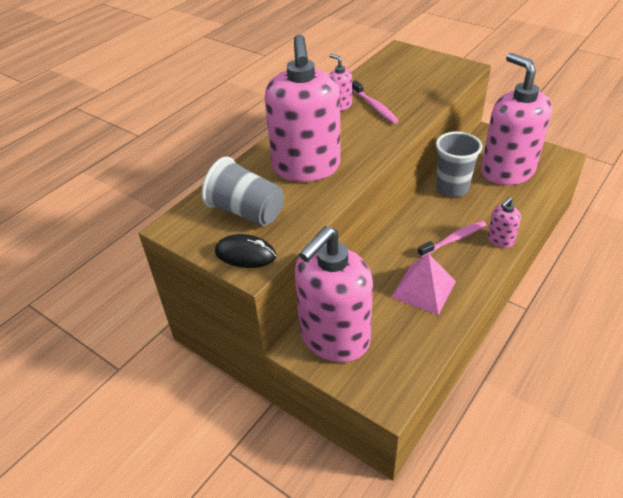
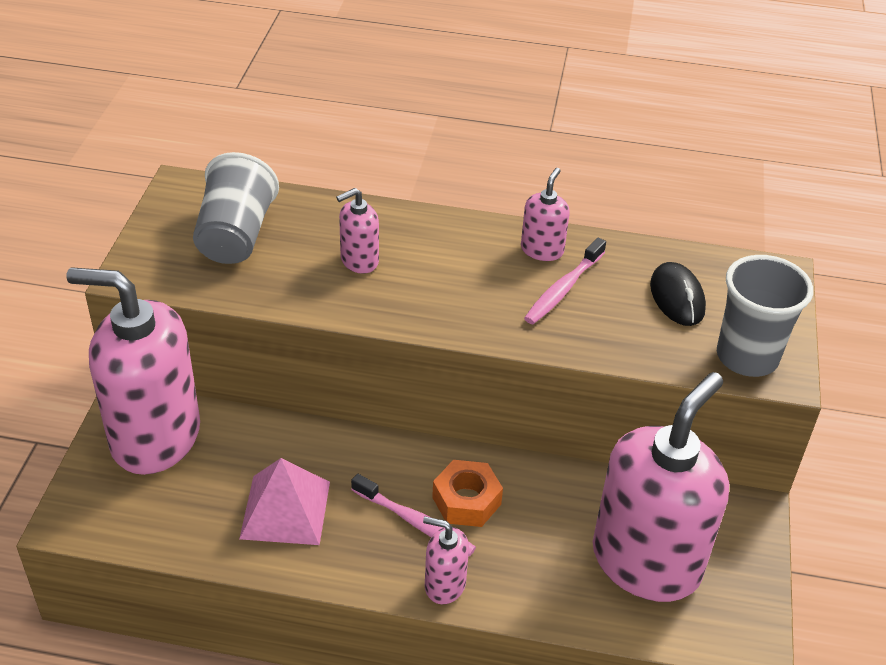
camera: 60 degrees right, 0 degrees up
(245, 254) = (153, 261): black mouse -> black mouse (677, 298)
(306, 167) = (359, 261): pink soap dispenser -> pink soap dispenser, size x0.43
(446, 217) = (466, 501): none -> orange nut
(452, 188) = (548, 492): grey cup -> grey cup (747, 357)

